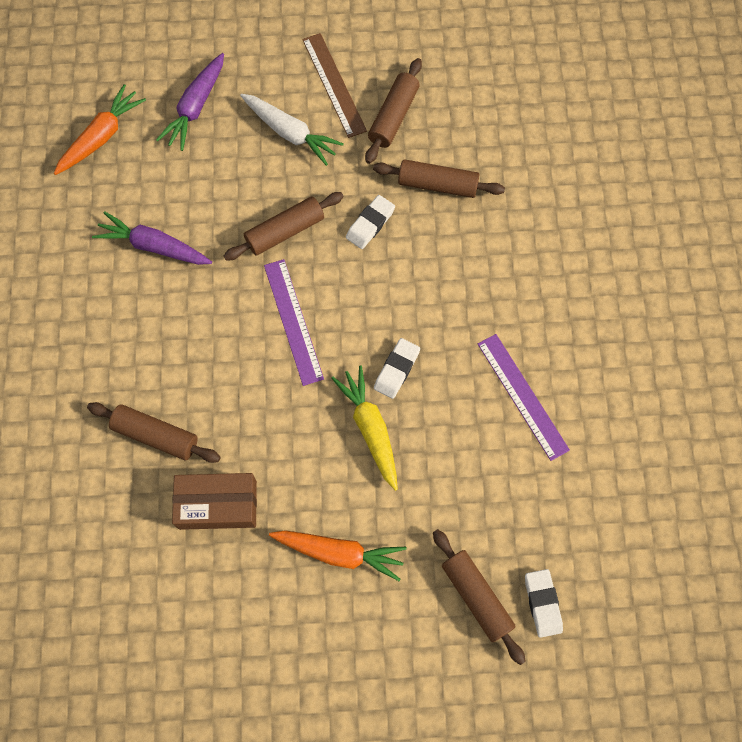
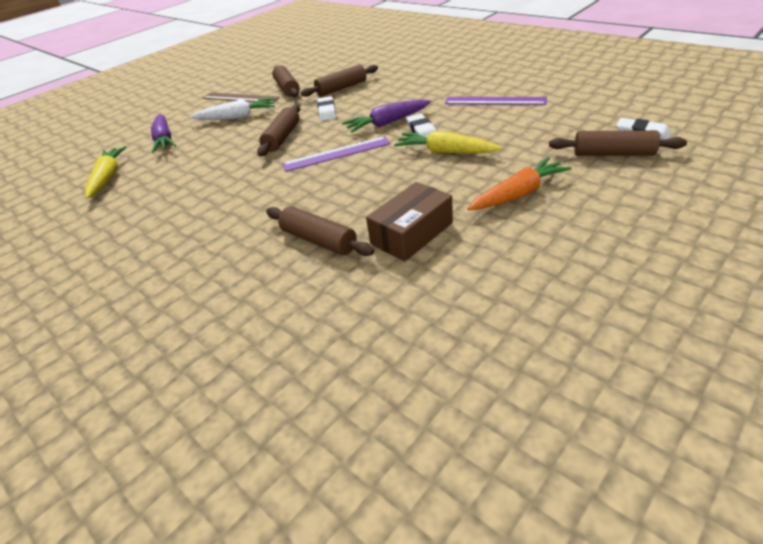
camera: 40 degrees left, 30 degrees down
(101, 137) = (108, 178): orange carrot -> yellow carrot
(154, 246) = (203, 185): purple carrot -> purple carrot (387, 123)
(156, 435) = (319, 240): brown rolling pin -> brown rolling pin turned 60 degrees clockwise
(293, 321) = (336, 154): purple ruler -> purple ruler turned 45 degrees counterclockwise

